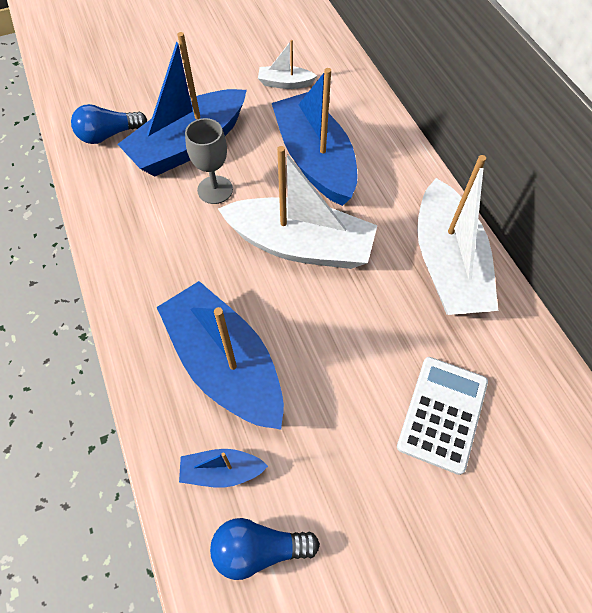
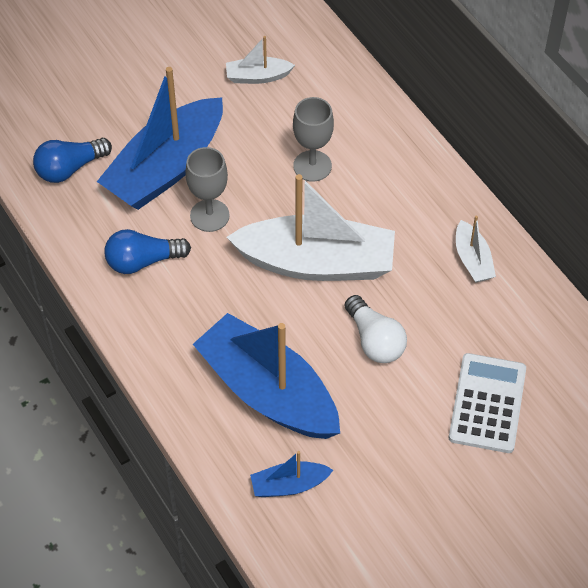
camera: 10 degrees left, 5 degrees down
(259, 549) = (339, 541): blue light bulb -> blue light bulb (143, 261)
(315, 160) = (312, 166): blue boat -> grey goblet
(340, 328) = (374, 340): none -> white light bulb
(447, 264) = (472, 260): white boat -> white boat, size x0.45

